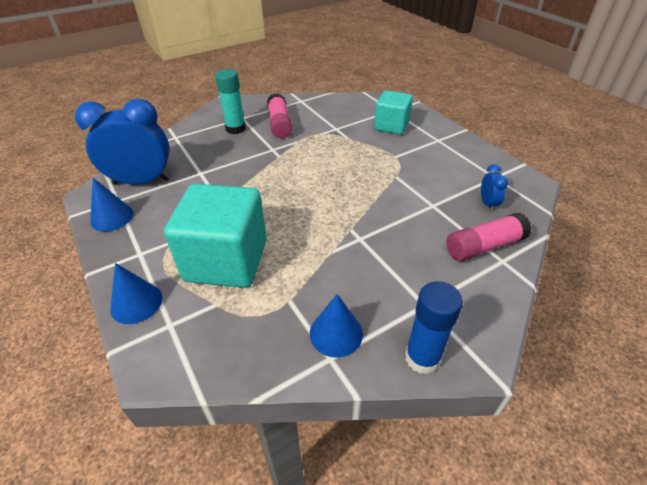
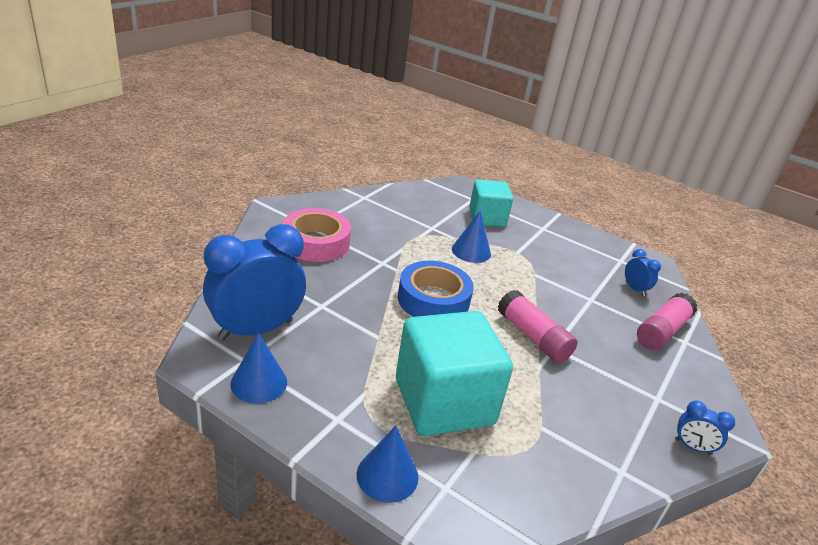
camera: 30 degrees left, 10 degrees down
(235, 129) = (316, 243): turquoise glue stick -> pink tape
(279, 124) = (365, 230): pink glue stick -> pink glue stick (533, 337)
(288, 182) = (433, 299): none -> blue tape
(336, 333) = (609, 446): blue cone -> blue cone (471, 251)
(422, 358) = (692, 447): blue glue stick -> blue clock

